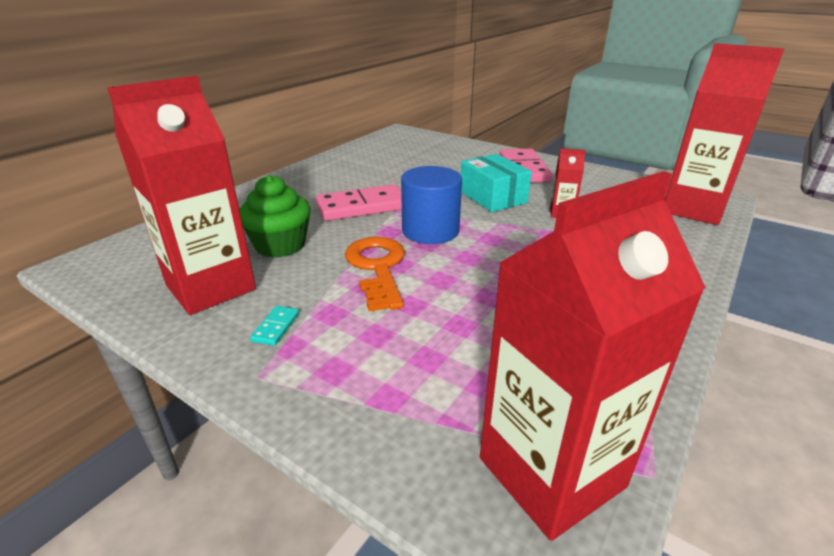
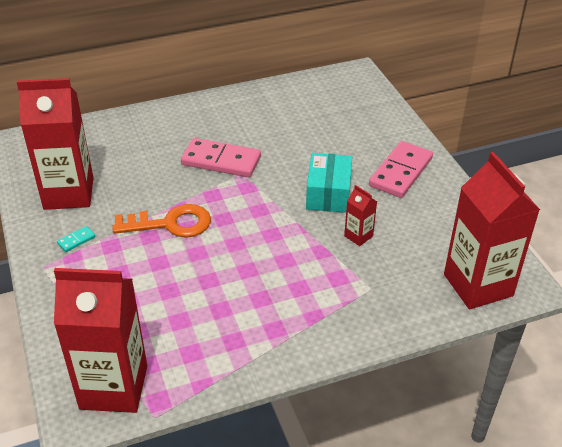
camera: 35 degrees right, 10 degrees up
(280, 245) = (134, 175): green cupcake -> none
(377, 267) = (170, 223): orange key -> orange key turned 60 degrees clockwise
(430, 231) = (240, 207): blue cylinder -> none

